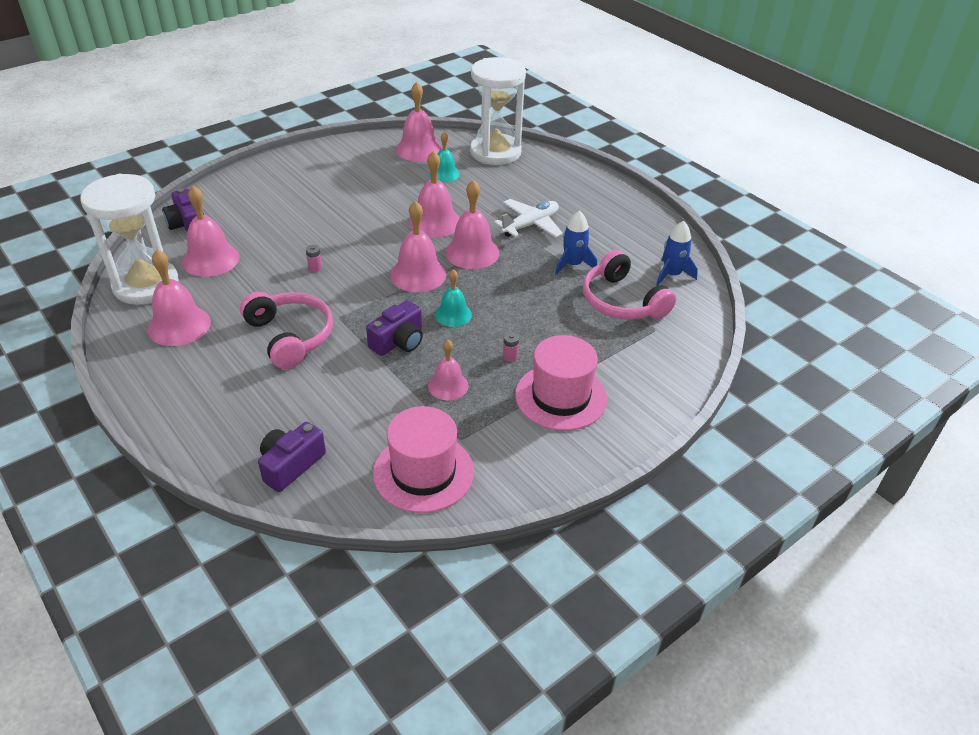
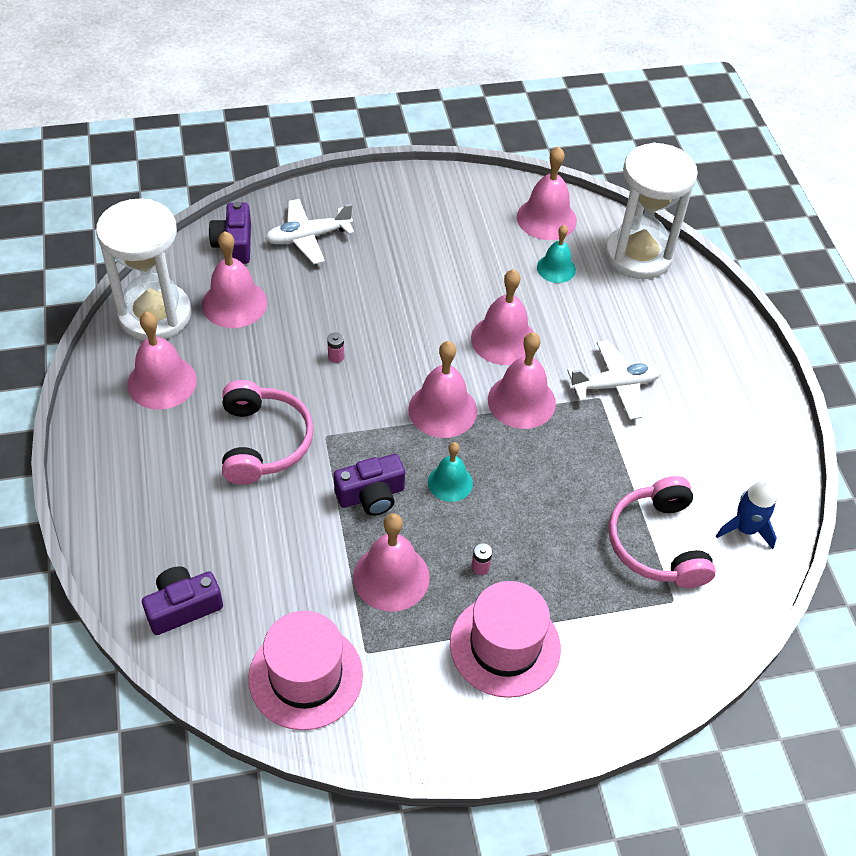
camera: 25 degrees right, 10 degrees up
(246, 205) = (308, 237): none -> white plane
(448, 385) = (391, 577): pink bell -> pink bell, size x1.60
(573, 264) = (631, 465): blue rocket -> none

